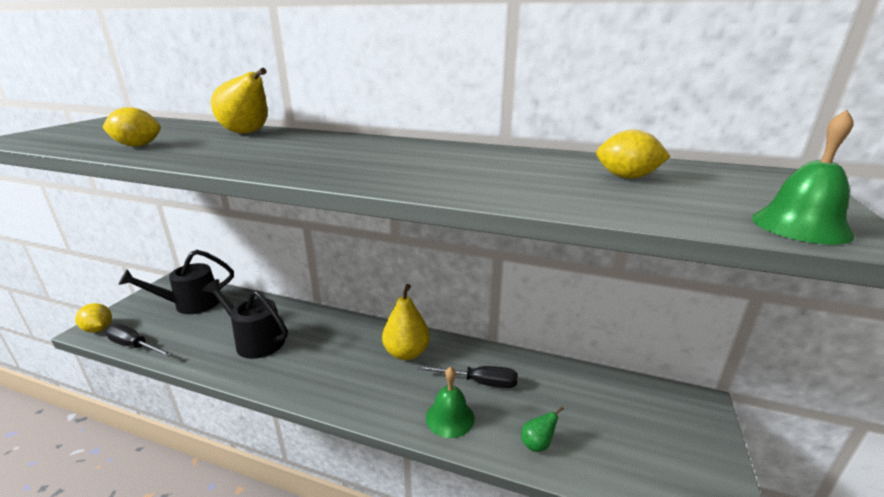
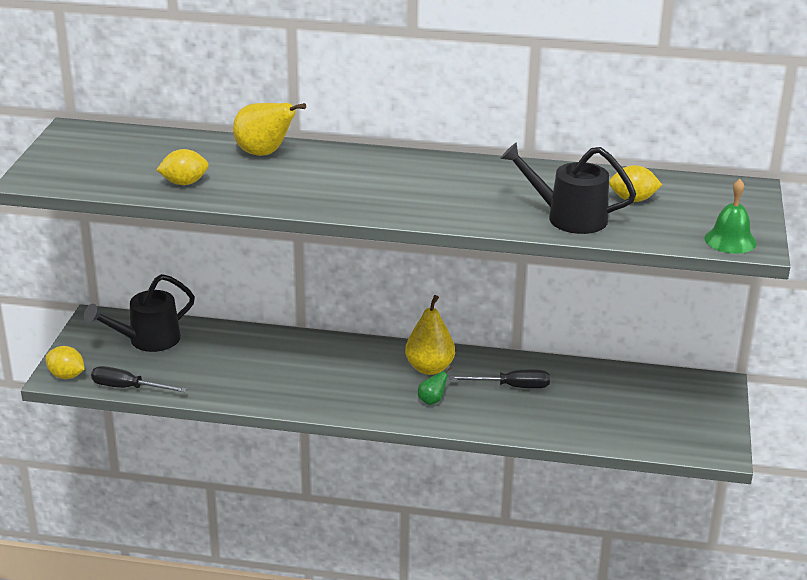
camera: 10 degrees left, 5 degrees up
(255, 340) = (258, 371): black watering can -> black watering can (568, 217)
(450, 417) = (492, 416): green bell -> none
(537, 444) = (574, 426): green pear -> green pear (432, 401)

